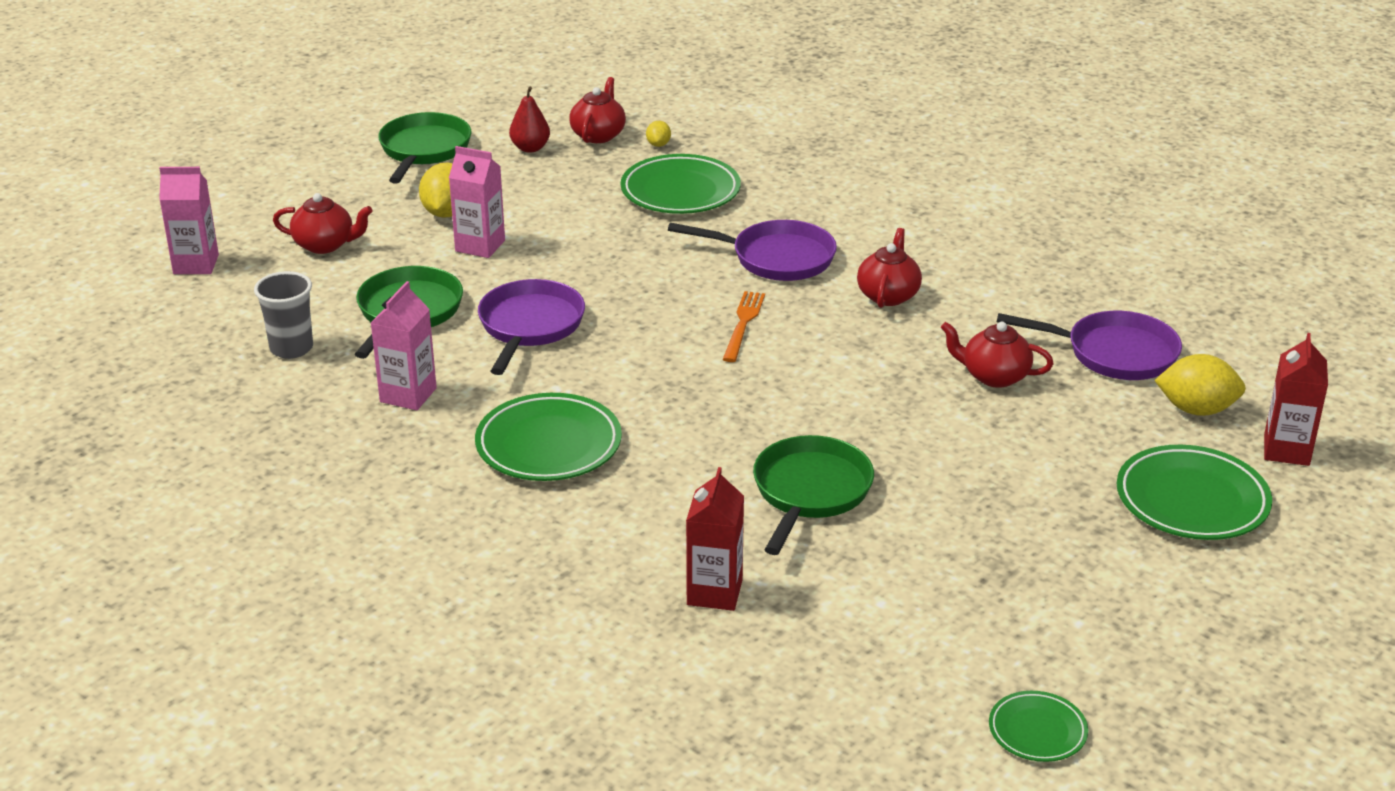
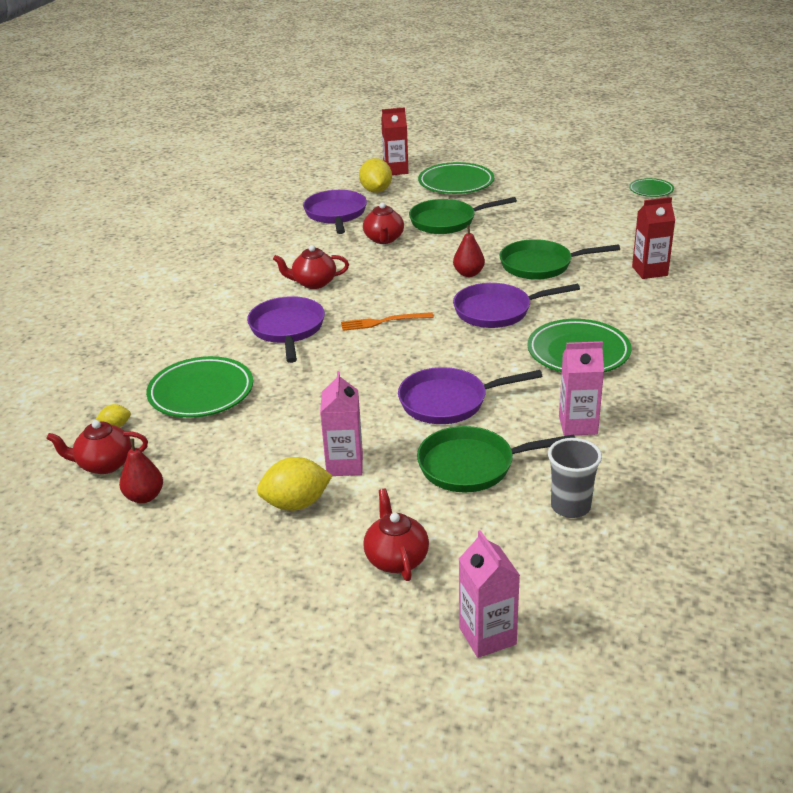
camera: 110 degrees left, 0 degrees up
(424, 150) = (170, 567): green pan -> green pan (447, 221)
(703, 414) = (497, 311): none -> purple pan
(829, 420) = (468, 273): none -> red pear

